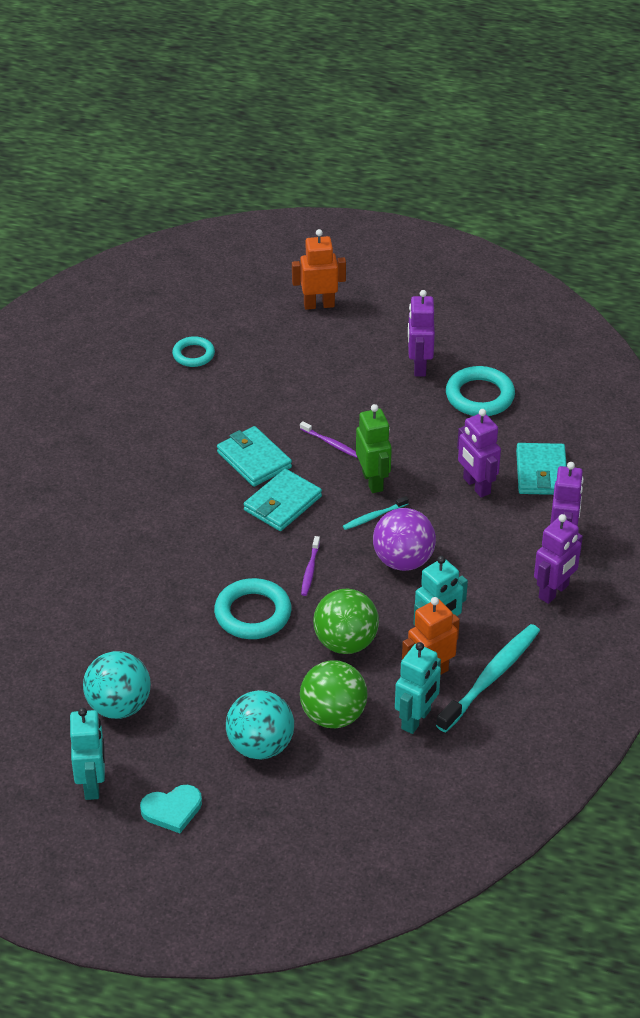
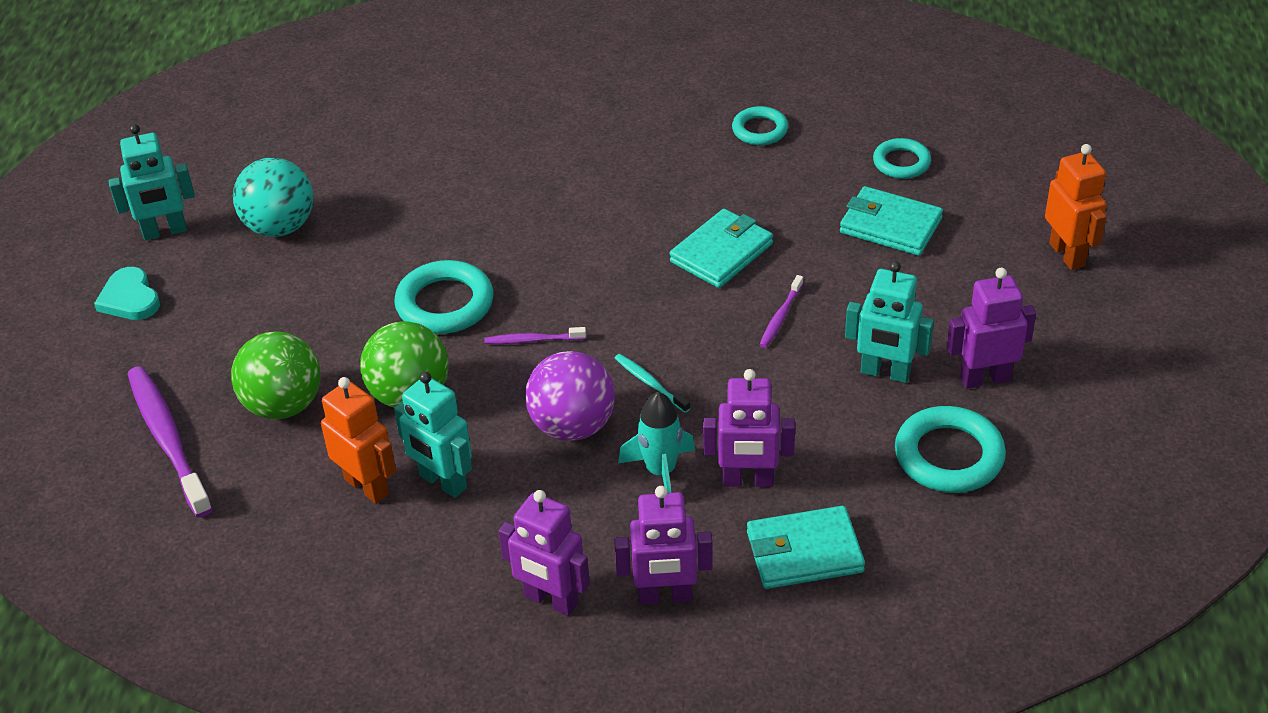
camera: 80 degrees right, 0 degrees up
(123, 415) = (760, 130): none -> turquoise ring
(260, 746) = (229, 350): turquoise ball -> none
(282, 503) = (648, 293): turquoise wallet -> turquoise wallet (890, 226)
(348, 787) = (168, 439): none -> purple toothbrush
(373, 481) = (720, 370): green robot -> none
(416, 719) = (284, 485): turquoise robot -> turquoise robot (885, 373)
(457, 524) = (660, 471): none -> turquoise rocket
(476, 486) = (748, 480): purple robot -> purple robot turned 135 degrees counterclockwise
(491, 677) = (370, 551): turquoise toothbrush -> none

